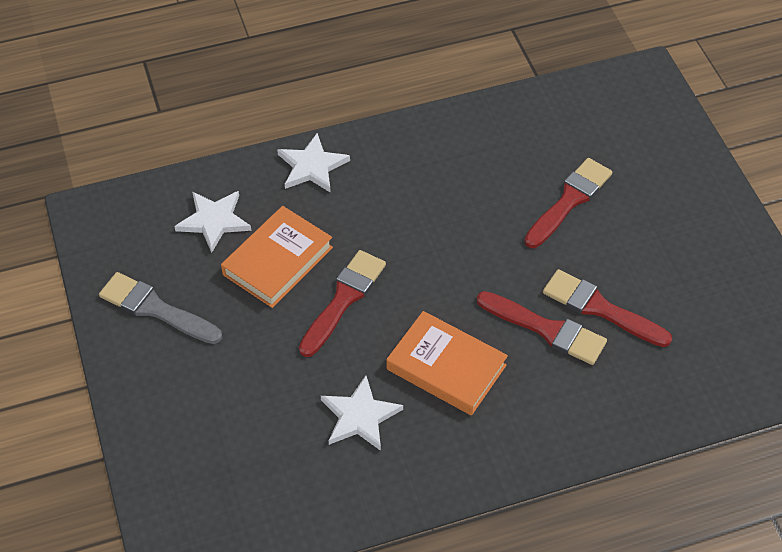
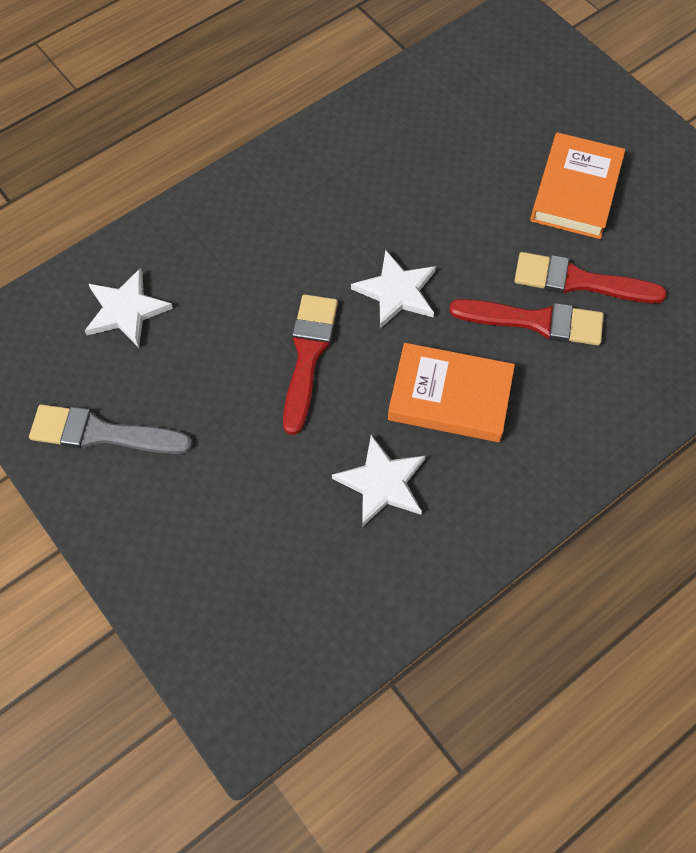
camera: 20 degrees left, 10 degrees up
(278, 261) = (217, 334): orange book -> orange book (576, 191)
(312, 166) = (209, 216): white star -> white star (396, 292)
(569, 201) = (498, 174): red brush -> none

